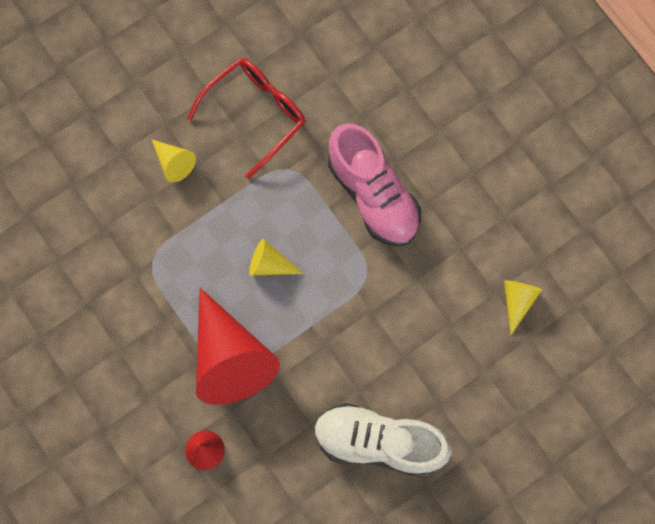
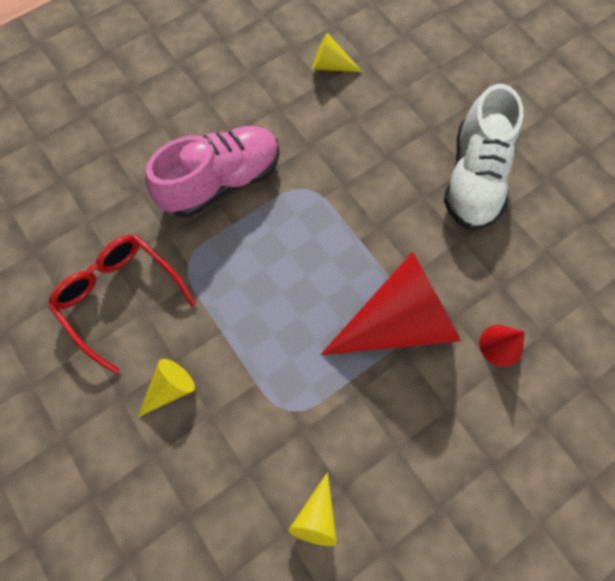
camera: 90 degrees left, 5 degrees down
(270, 264) = (294, 280): yellow cone -> yellow cone (316, 516)

